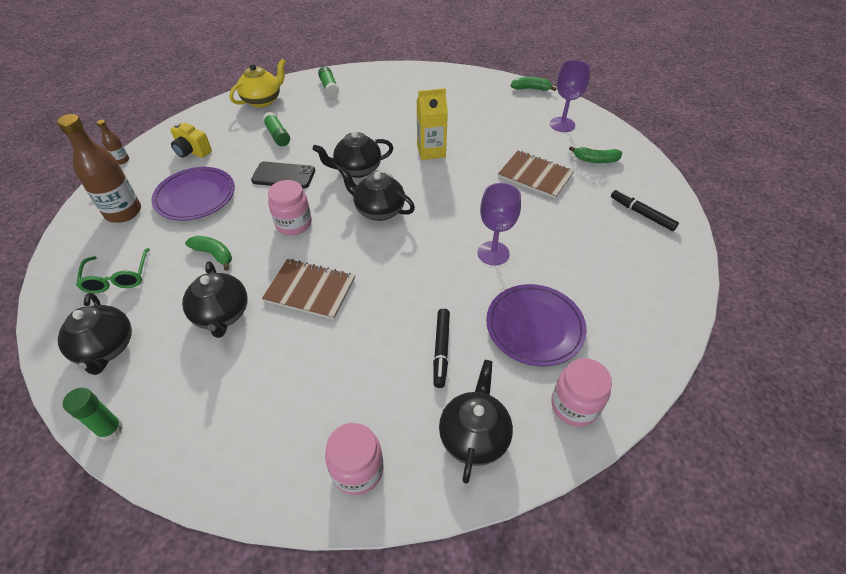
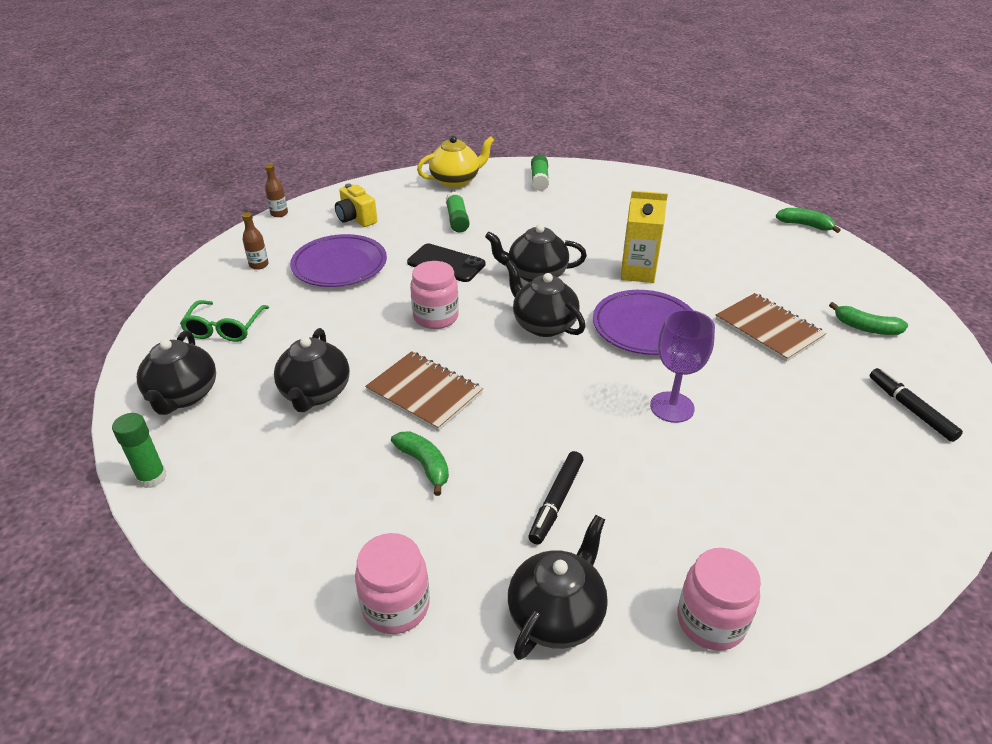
camera: 20 degrees right, 10 degrees down
(123, 212) = (259, 265): brown bottle -> brown bottle, size x0.46
(214, 254) = (334, 329): green banana -> green banana (424, 465)
(534, 327) = (693, 509): purple plate -> purple plate (644, 327)
(562, 124) = (833, 275): purple goblet -> none

